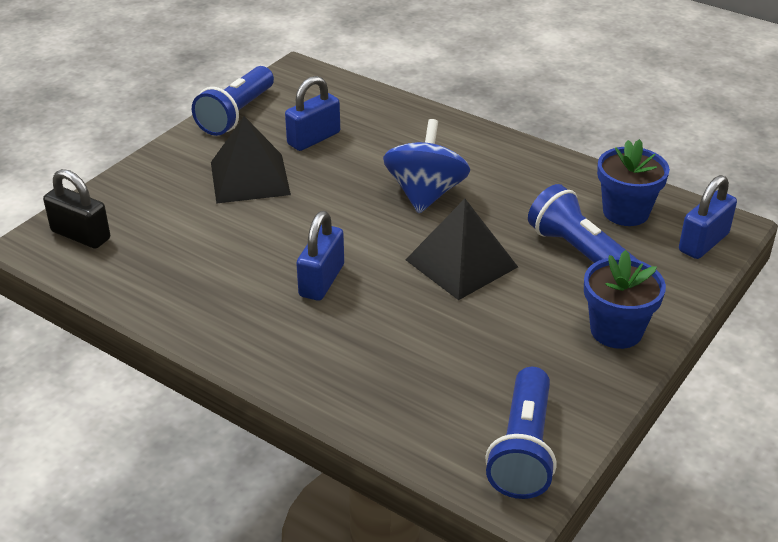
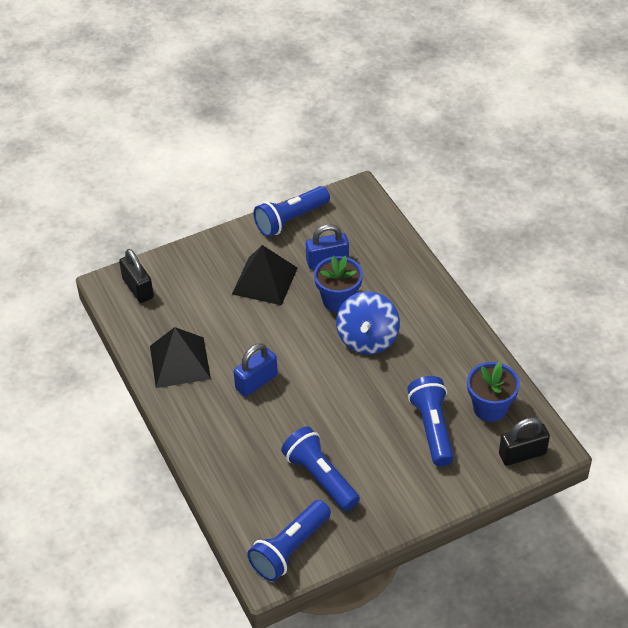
camera: 30 degrees right, 10 degrees up
(425, 194) = (367, 339): blue spinning top -> blue spinning top turned 150 degrees clockwise
(461, 263) = (350, 404): black pyramid -> black pyramid (180, 362)
(491, 352) = (320, 477): none -> blue flashlight
(616, 331) = (407, 495): blue flower pot -> blue flower pot (338, 300)
(703, 242) = (522, 454): blue padlock -> black padlock

